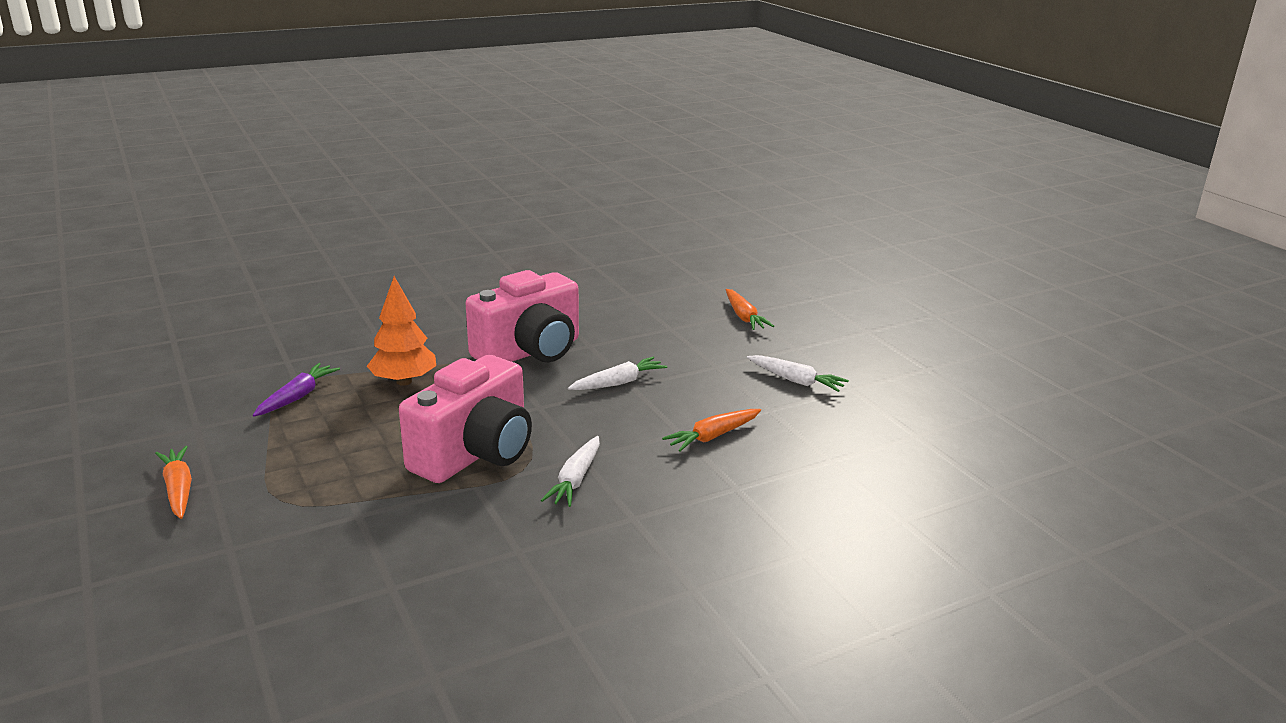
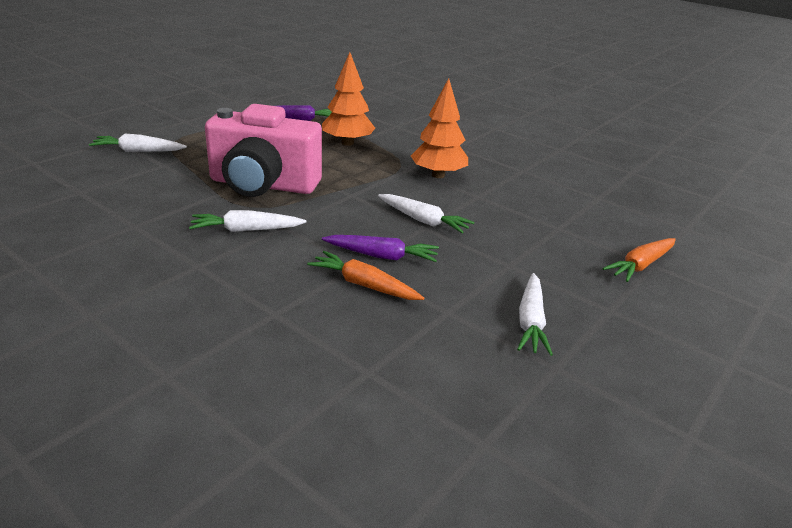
camera: 65 degrees right, 5 degrees up
(178, 489) = (174, 115): orange carrot -> none
(291, 531) = (138, 151): none -> white carrot
(530, 352) = (438, 175): pink camera -> orange tree
(670, 417) = (382, 256): none -> purple carrot

